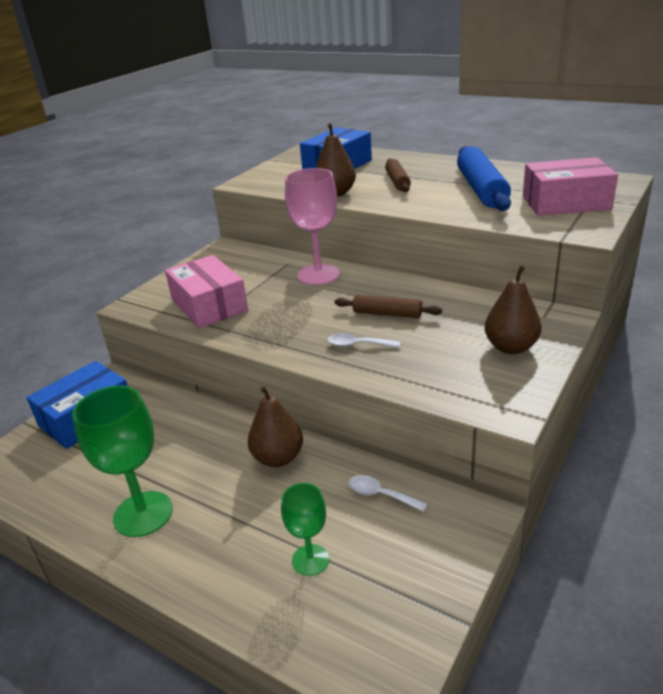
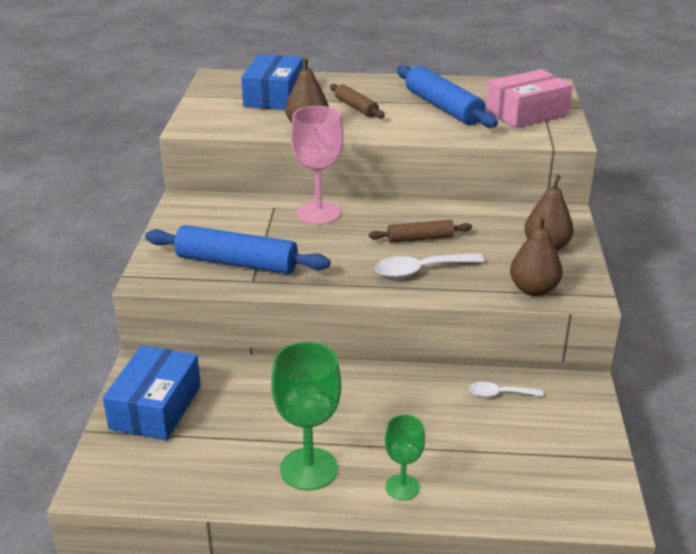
camera: 30 degrees left, 0 degrees up
(209, 305) = (237, 263): pink box -> blue rolling pin
(278, 458) = (388, 390): brown pear -> brown pear (533, 289)
(310, 560) = (486, 456): green goblet -> green goblet (402, 487)
(358, 345) = (420, 270): white spoon -> white spoon, size x1.64

